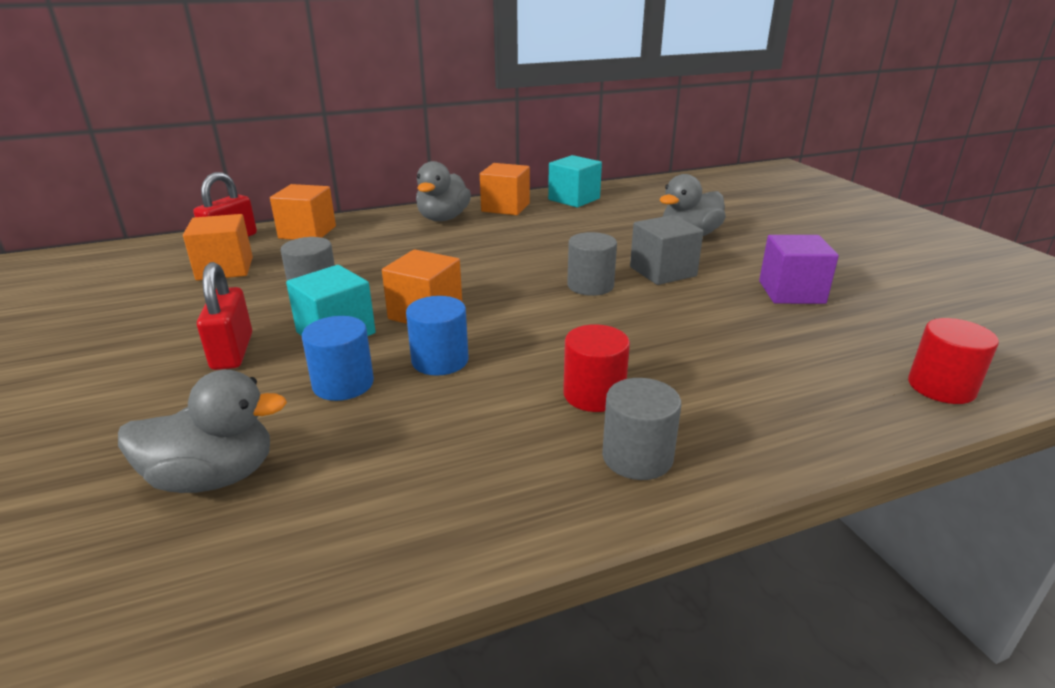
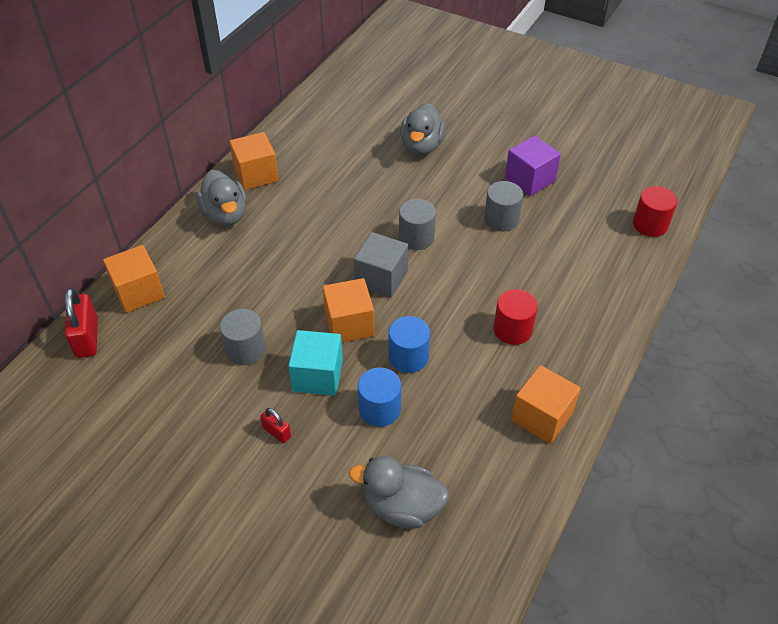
camera: 40 degrees left, 20 degrees up
(214, 477) = (402, 507): grey duck -> grey duck turned 120 degrees counterclockwise
(225, 269) = (140, 369): orange cube -> orange cube (542, 417)
(232, 351) = (276, 432): red padlock -> red padlock, size x0.54
(574, 199) = (295, 136): turquoise cube -> none
(637, 457) = (570, 357): grey cylinder -> grey cylinder (501, 219)
(663, 271) = (443, 198): grey cube -> grey cube (381, 278)

